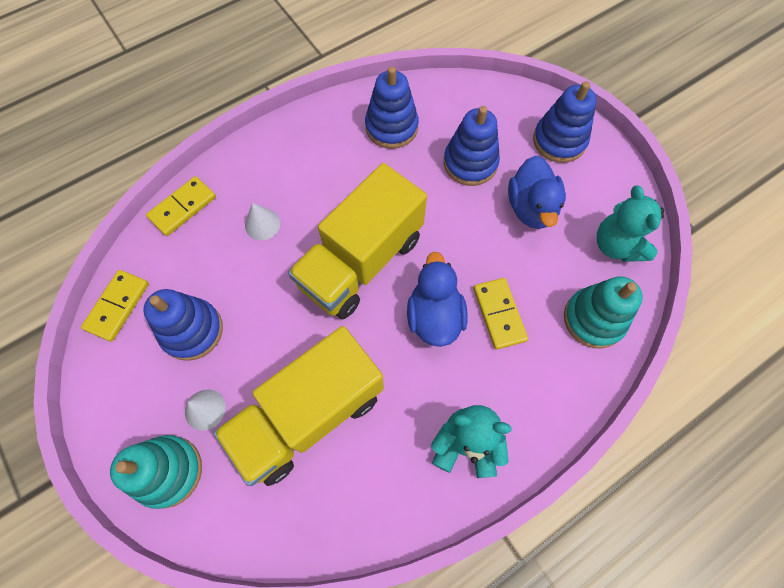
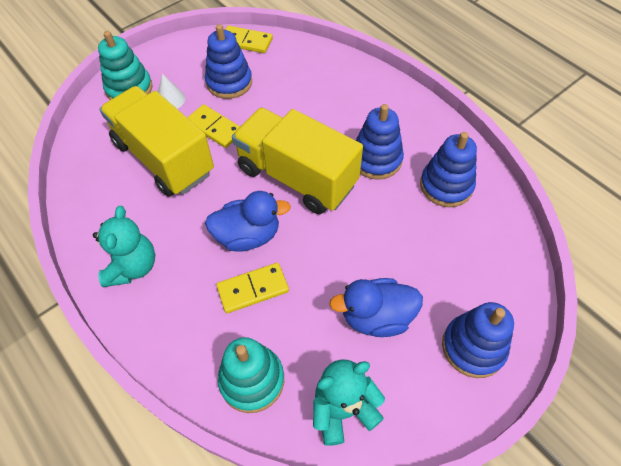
camera: 85 degrees right, 10 degrees down
(183, 208) = (330, 59): yellow domino -> yellow domino (214, 128)
(262, 224) = (323, 107): white cone -> none
(470, 163) = (420, 256): blue stacking toy -> blue stacking toy (376, 159)

